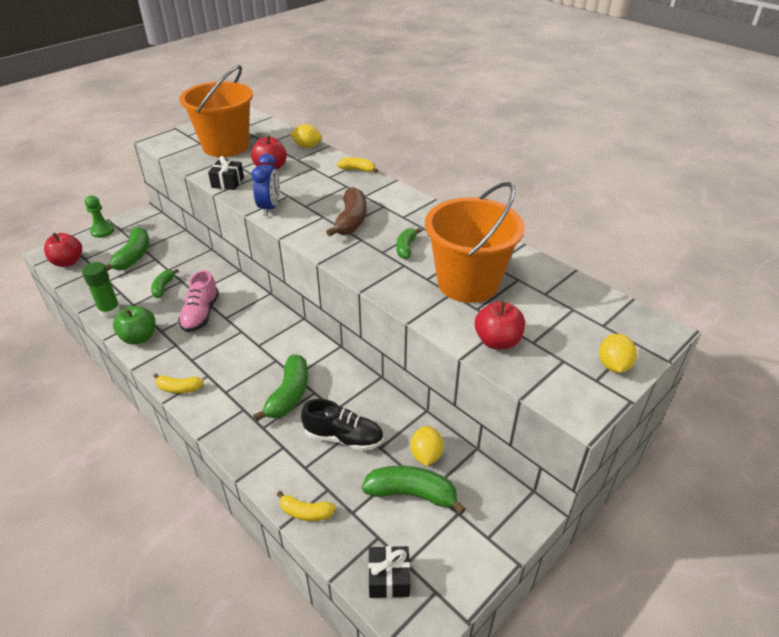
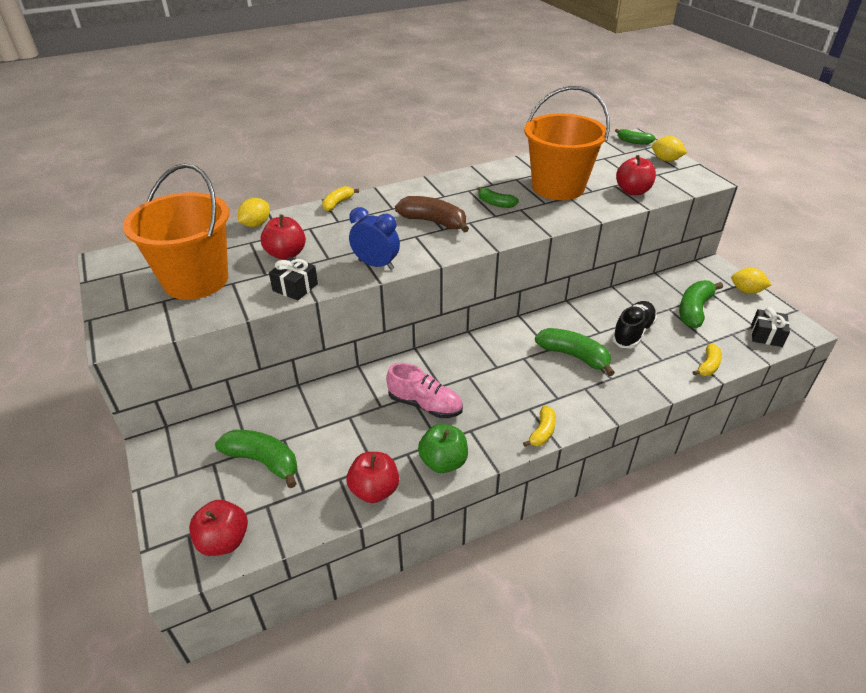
camera: 70 degrees left, 0 degrees up
(102, 231) = (166, 496): green pawn -> none
(110, 310) = (374, 490): green glue stick -> red apple
(163, 287) = (354, 434): green banana -> green banana (633, 142)
(426, 455) = (658, 296): yellow lemon -> yellow lemon (746, 291)

